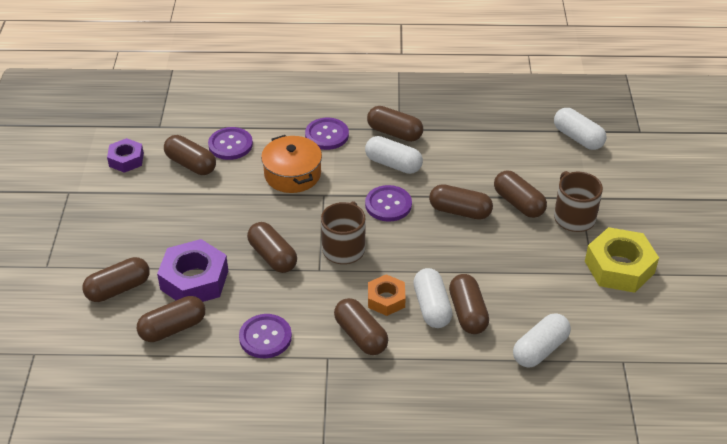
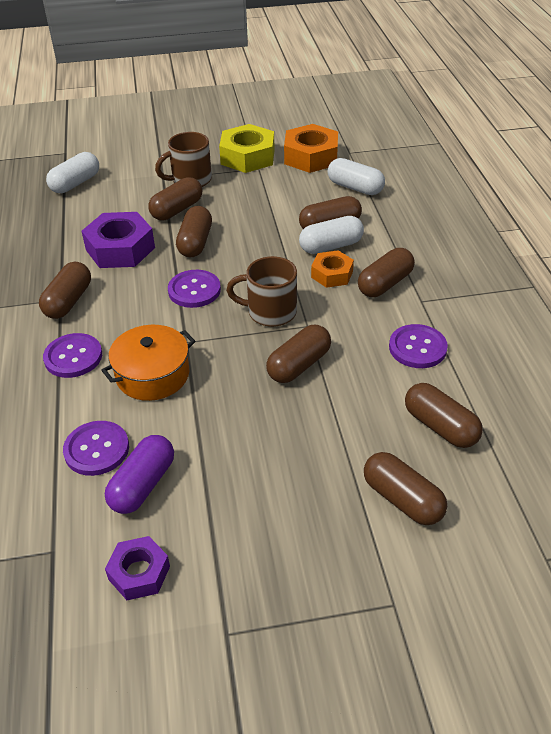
camera: 100 degrees left, 0 degrees up
(191, 164) = (143, 485): brown capsule -> purple capsule
(194, 280) = (359, 426): purple nut -> purple nut (120, 249)
(393, 164) = (125, 295): white capsule -> none
(614, 322) = (311, 157): none -> orange nut

